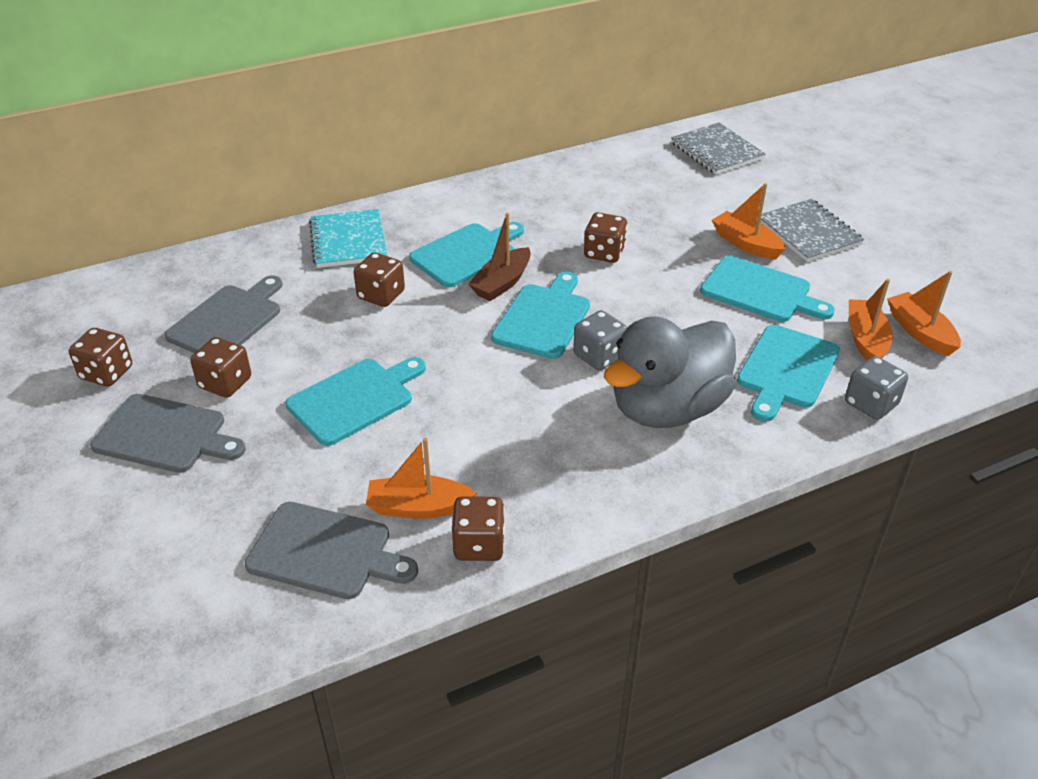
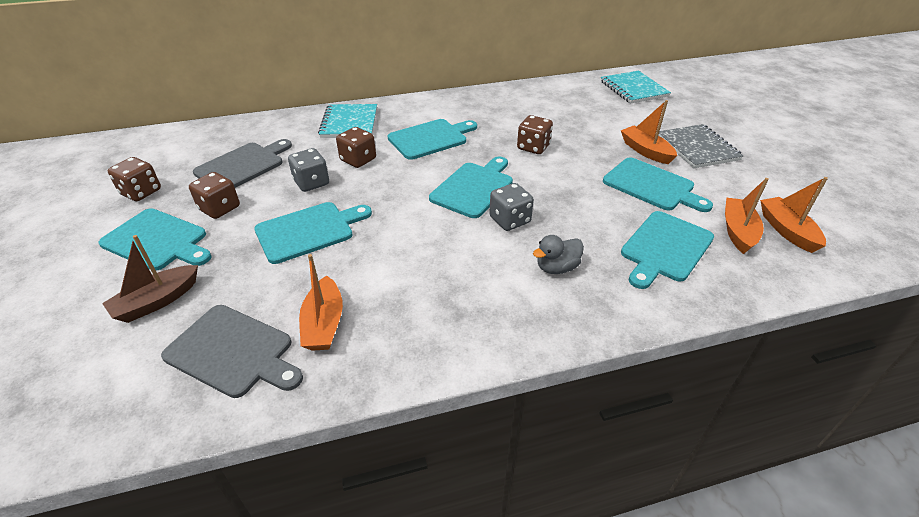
camera: 10 degrees right, 0 degrees up
(165, 435) = (158, 241): grey cutting board -> turquoise cutting board
(418, 507) = (324, 324): orange boat -> orange boat turned 105 degrees counterclockwise
(479, 545) = (362, 364): brown dice -> none
(502, 283) = (450, 160): brown boat -> brown boat (157, 301)
(667, 408) = (557, 268): grey duck -> grey duck, size x0.42
(716, 151) = (633, 89): grey notebook -> turquoise notebook
(871, 404) = (738, 285): grey dice -> grey dice (311, 183)

